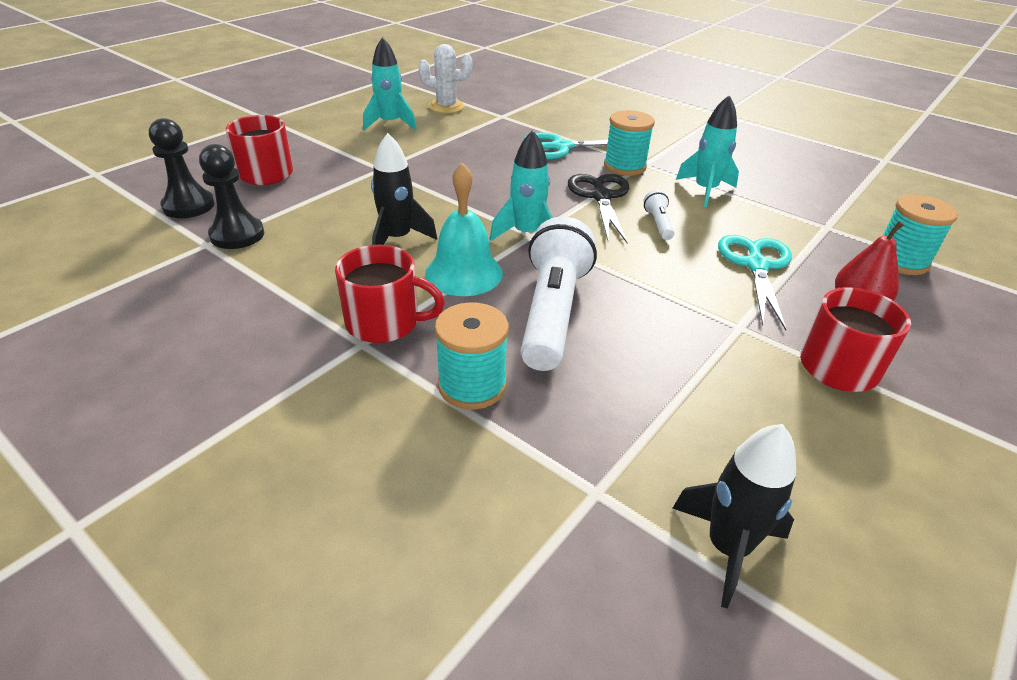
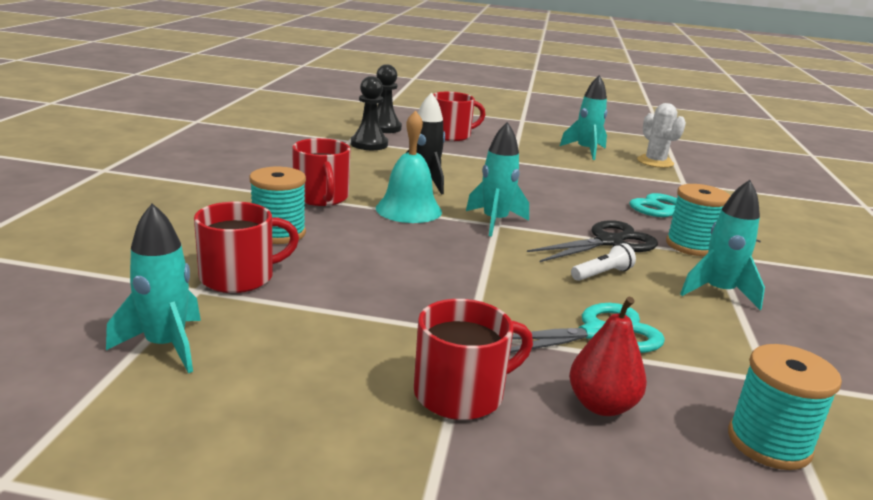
camera: 60 degrees right, 15 degrees down
(552, 312) = (394, 247): white flashlight -> none
(577, 448) = (239, 277): none -> red mug
(727, 547) = (166, 346): black rocket -> turquoise rocket

